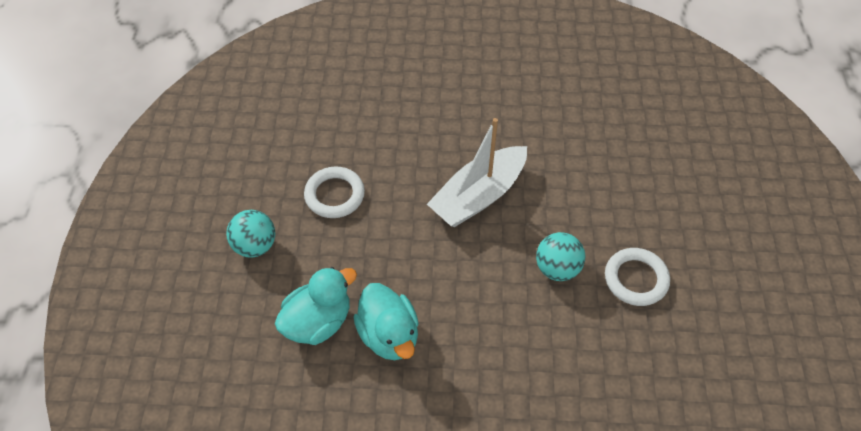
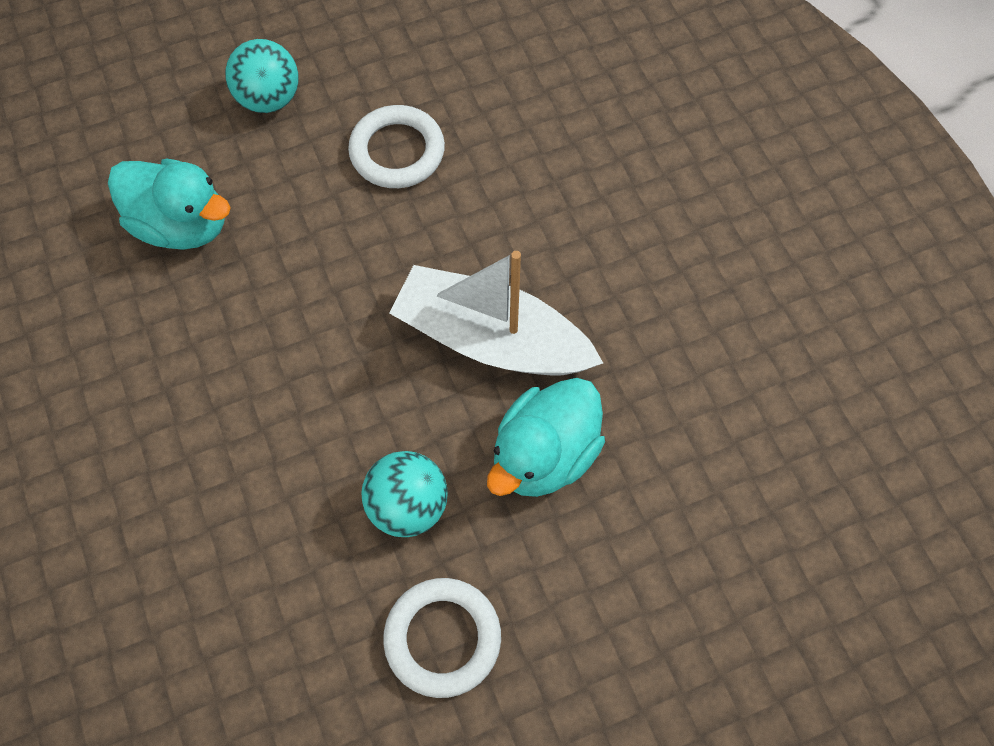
camera: 65 degrees right, 10 degrees up
(389, 335) = (195, 319): turquoise duck -> turquoise duck (544, 455)

